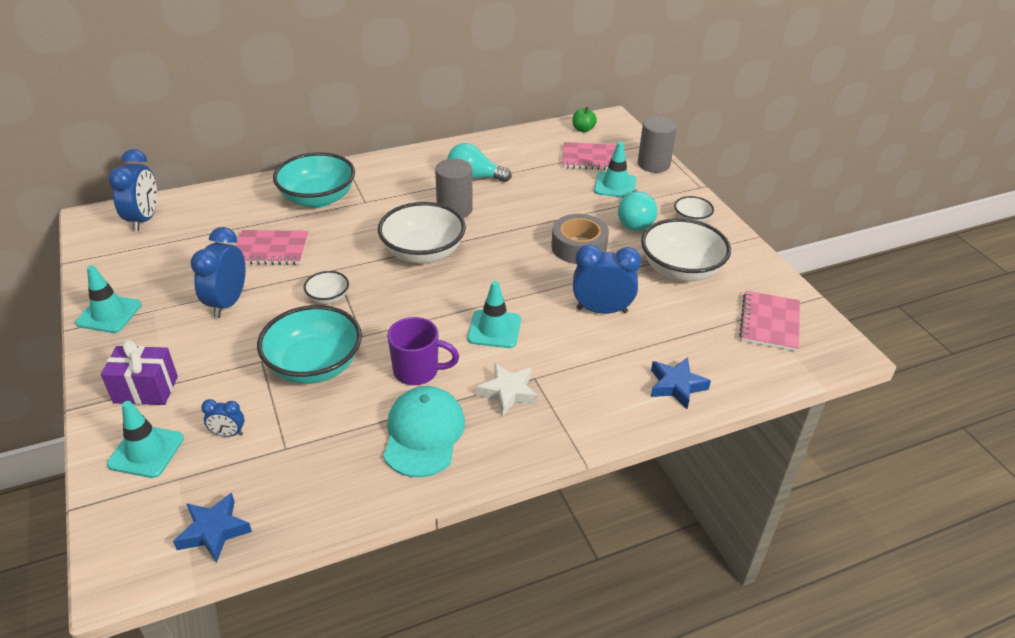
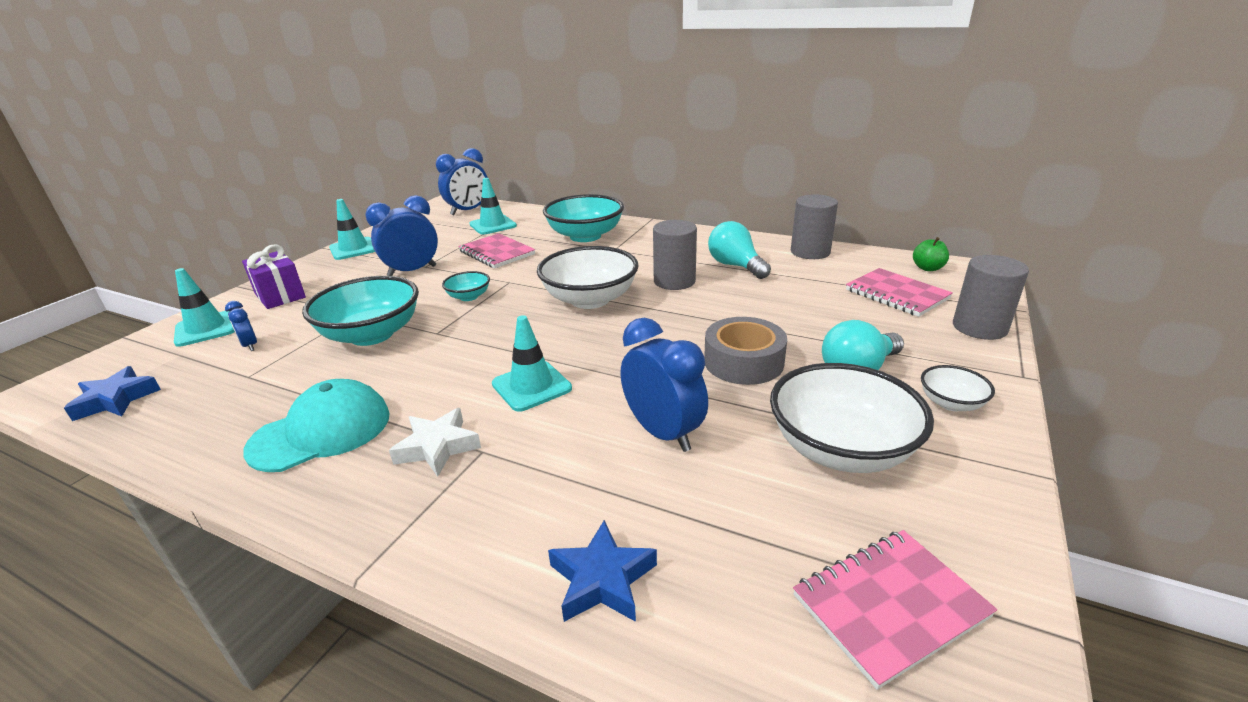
camera: 50 degrees right, 10 degrees down
(328, 297) = (469, 297): white bowl -> turquoise bowl
(418, 371) = (415, 381): purple mug -> none
(503, 144) = (810, 252): none -> grey cylinder
(615, 185) = (887, 327): turquoise traffic cone -> turquoise traffic cone (493, 225)

